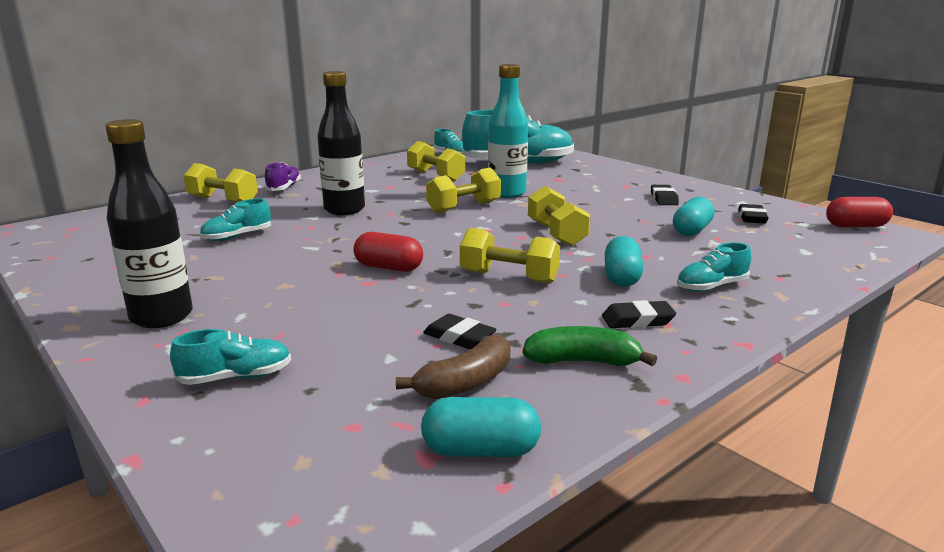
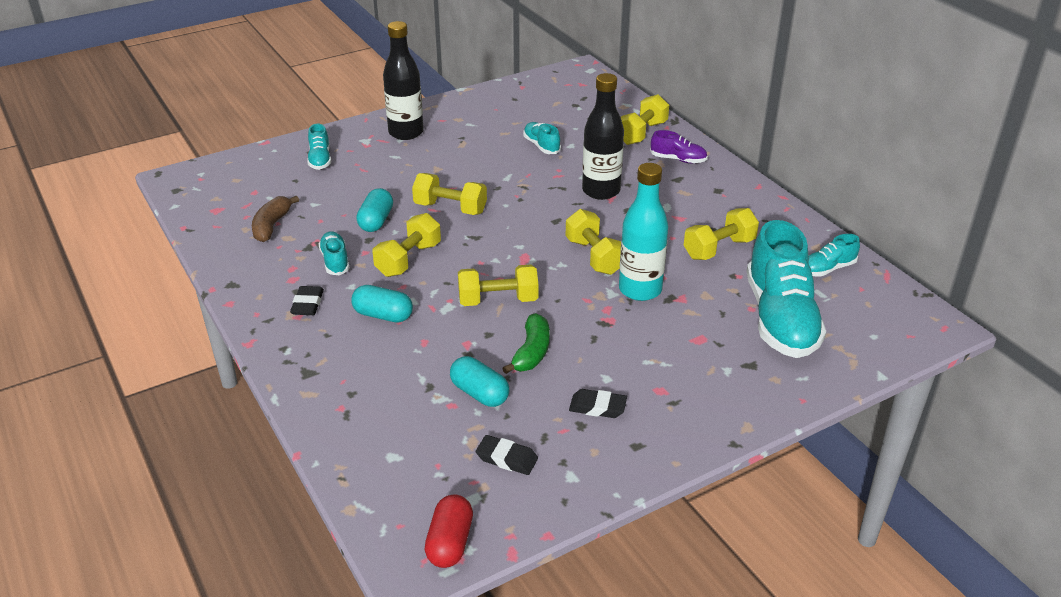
camera: 100 degrees right, 15 degrees up
(389, 268) = (450, 208): red capsule -> yellow dumbbell
(459, 337) = (325, 228): black eraser -> none
(466, 383) = (271, 226): brown banana -> brown banana turned 45 degrees clockwise
(480, 450) = (211, 224): turquoise capsule -> turquoise capsule (376, 221)
(582, 361) = (268, 269): green banana -> green banana (531, 352)
(711, 287) = (342, 359): turquoise shoe -> turquoise shoe (335, 261)

